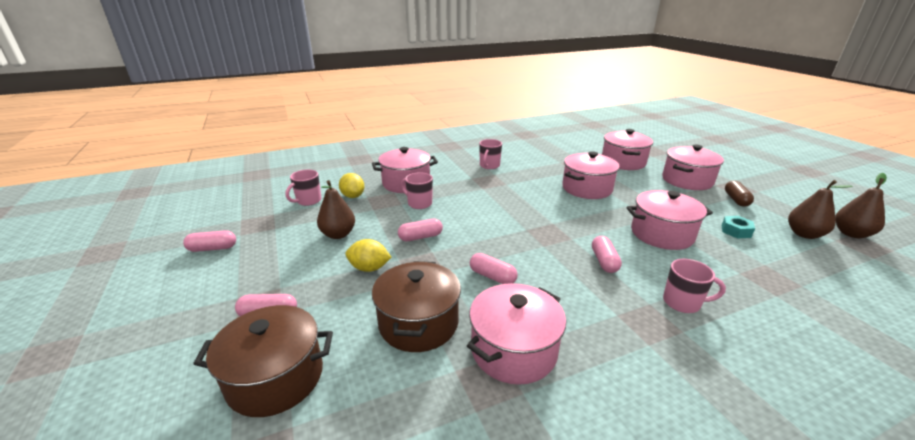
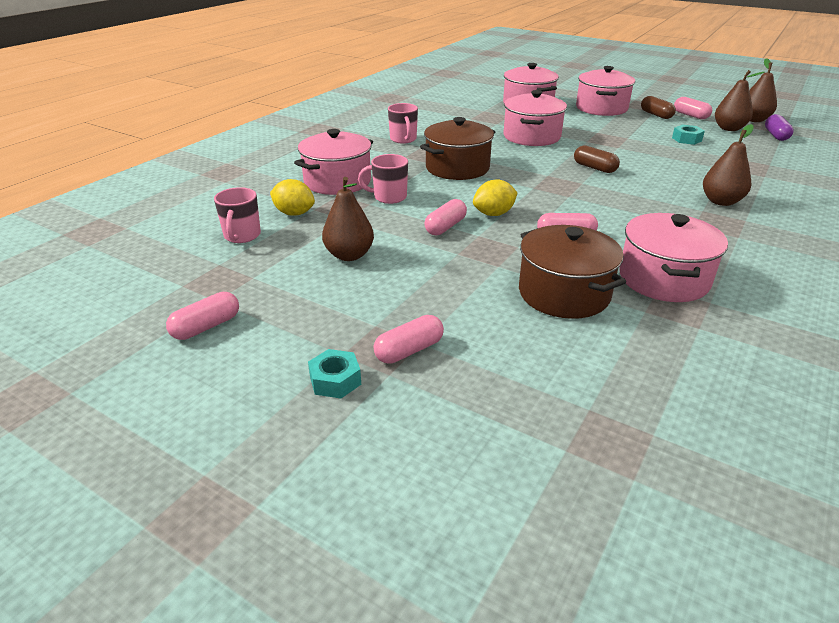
camera: 35 degrees left, 5 degrees up
(208, 313) = (335, 380): none -> turquoise nut
(276, 378) = (513, 389): brown pot -> brown pot (457, 168)
(369, 268) = (441, 271): yellow lemon -> yellow lemon (493, 214)
(602, 230) = (594, 168): none -> brown capsule
(604, 261) = (631, 192): pink capsule -> pink capsule (690, 115)
(662, 234) = (642, 157): pink pot -> none
(683, 303) = (721, 201): pink mug -> brown pear
(858, 258) = (776, 135): none -> purple capsule

